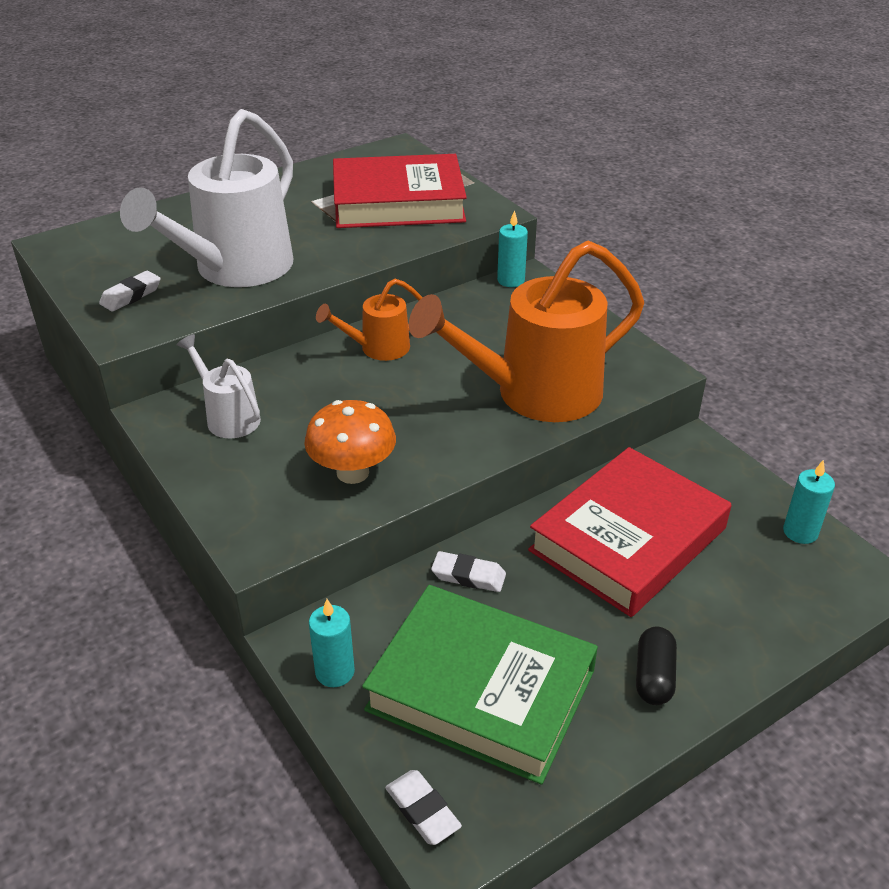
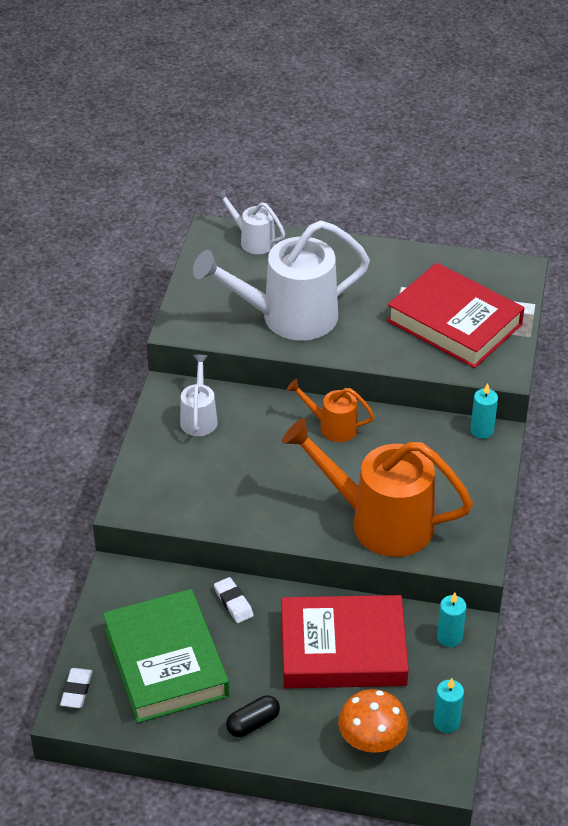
camera: 45 degrees right, 5 degrees up
(109, 232) = (253, 240): none -> white watering can
(131, 295) = (212, 301): white eraser -> none
(335, 672) = (113, 600): turquoise candle -> turquoise candle (449, 637)
(352, 472) = (220, 498): orange mushroom -> orange mushroom (371, 741)

